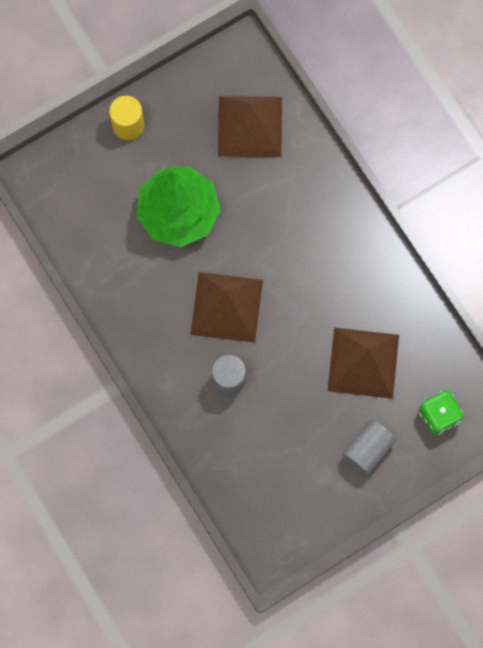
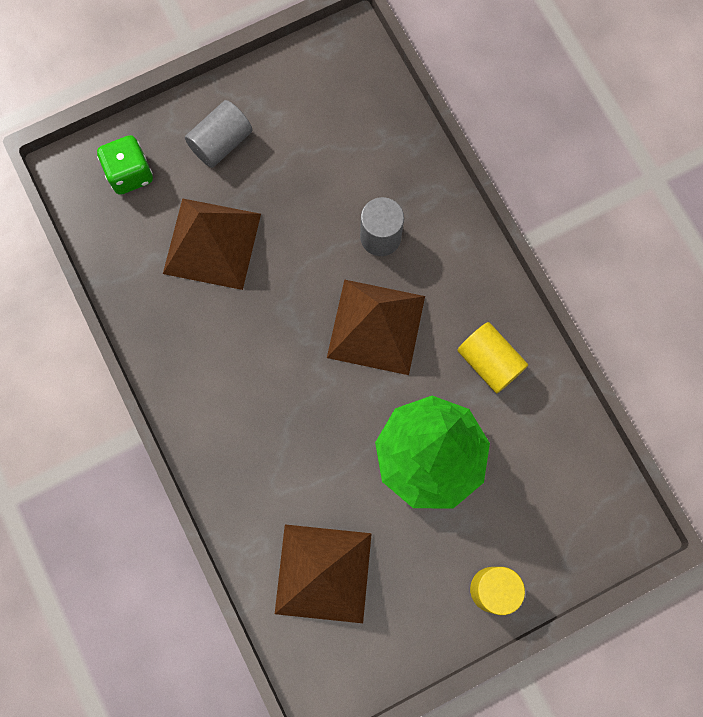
camera: 175 degrees left, 0 degrees up
(137, 287) = (489, 362): none -> yellow cylinder

